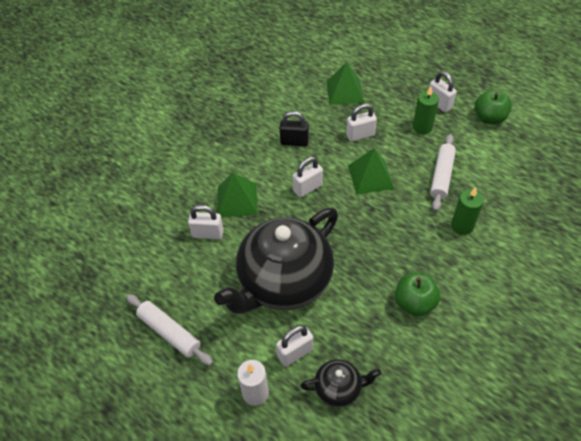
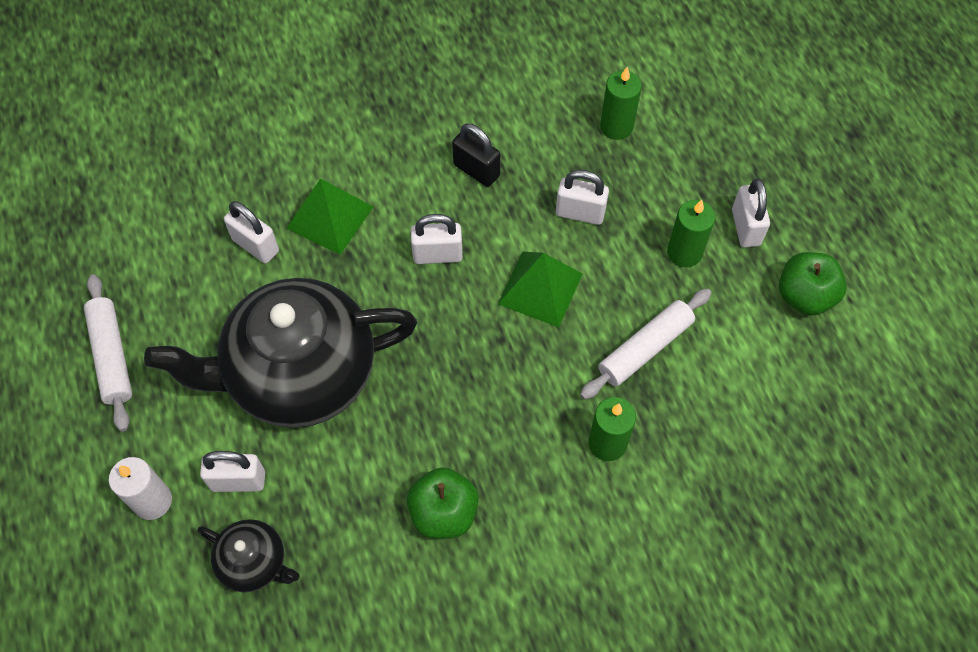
camera: 30 degrees right, 10 degrees up
(344, 92) = (616, 126): green pyramid -> green candle

